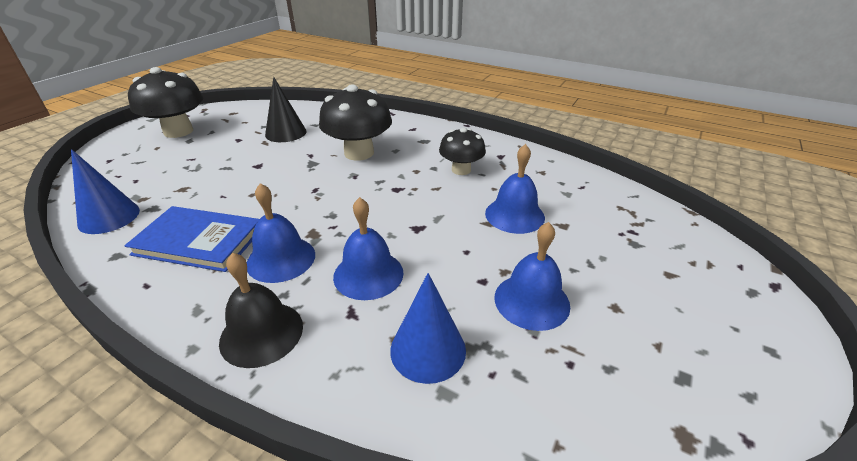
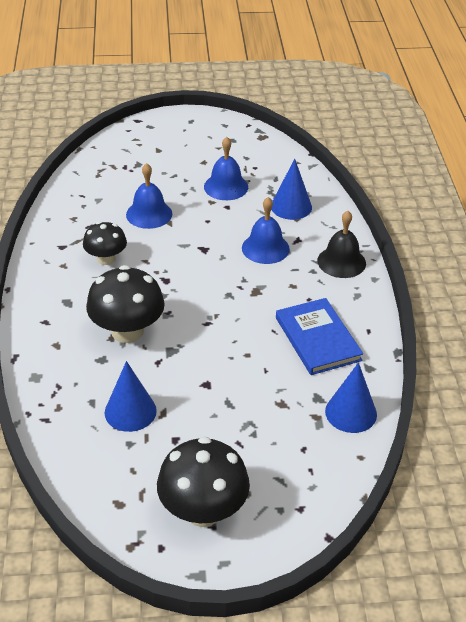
camera: 125 degrees left, 5 degrees up
(281, 259) = (291, 290): blue bell -> none
(285, 133) = (130, 411): black cone -> blue cone

